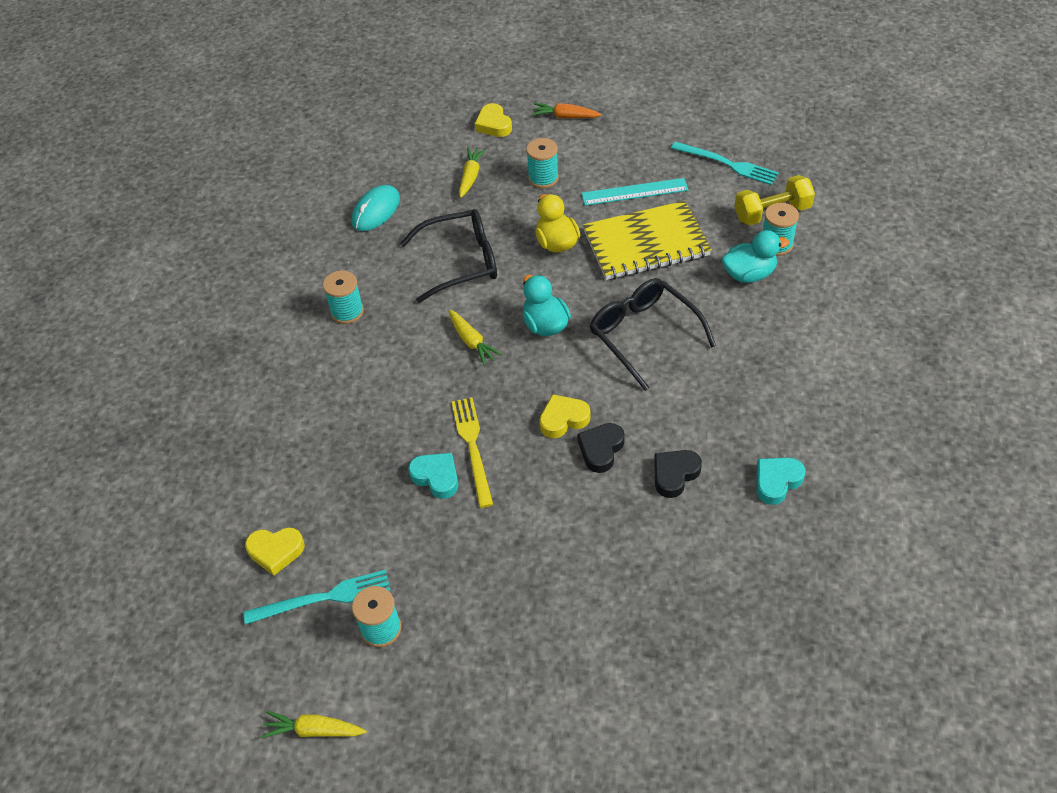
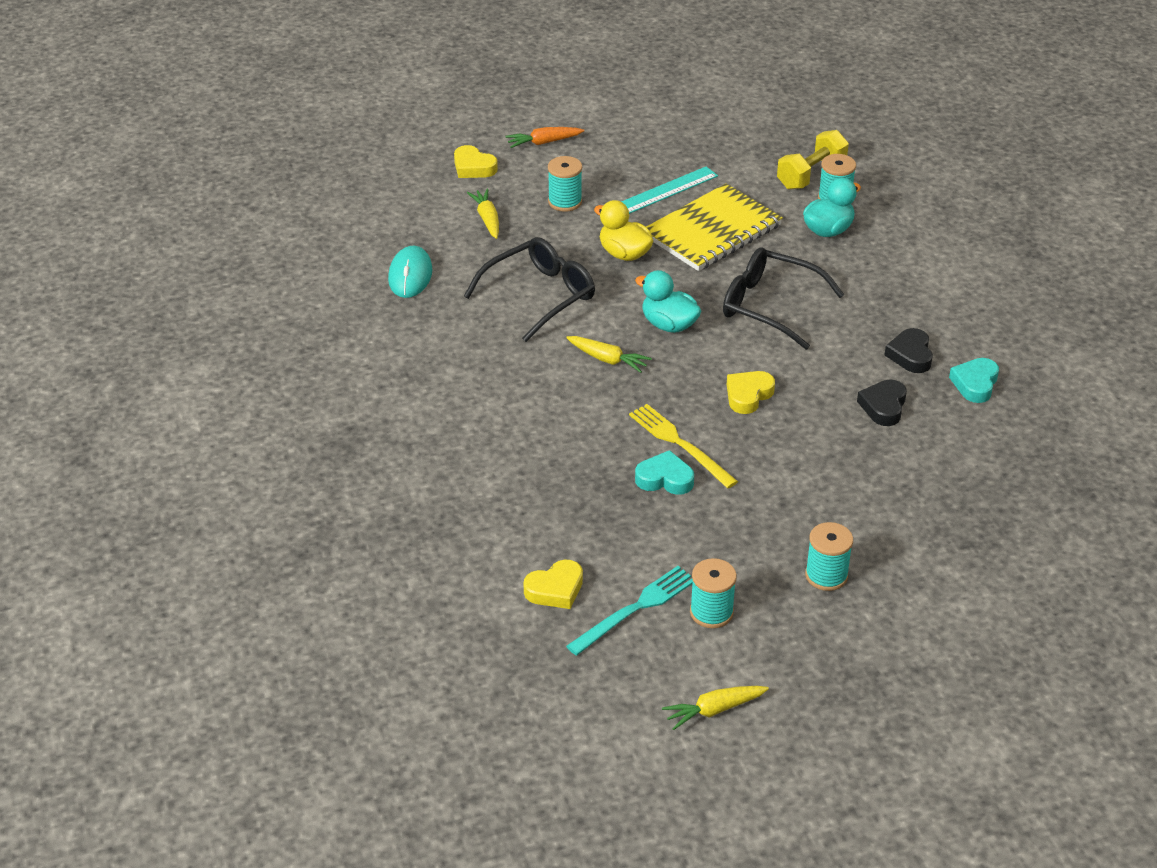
camera: 30 degrees left, 10 degrees down
(347, 311) = (455, 371): turquoise spool -> turquoise spool (826, 575)
(601, 449) = (802, 408): black heart -> black heart (910, 355)
(727, 164) = (738, 144): turquoise fork -> none

